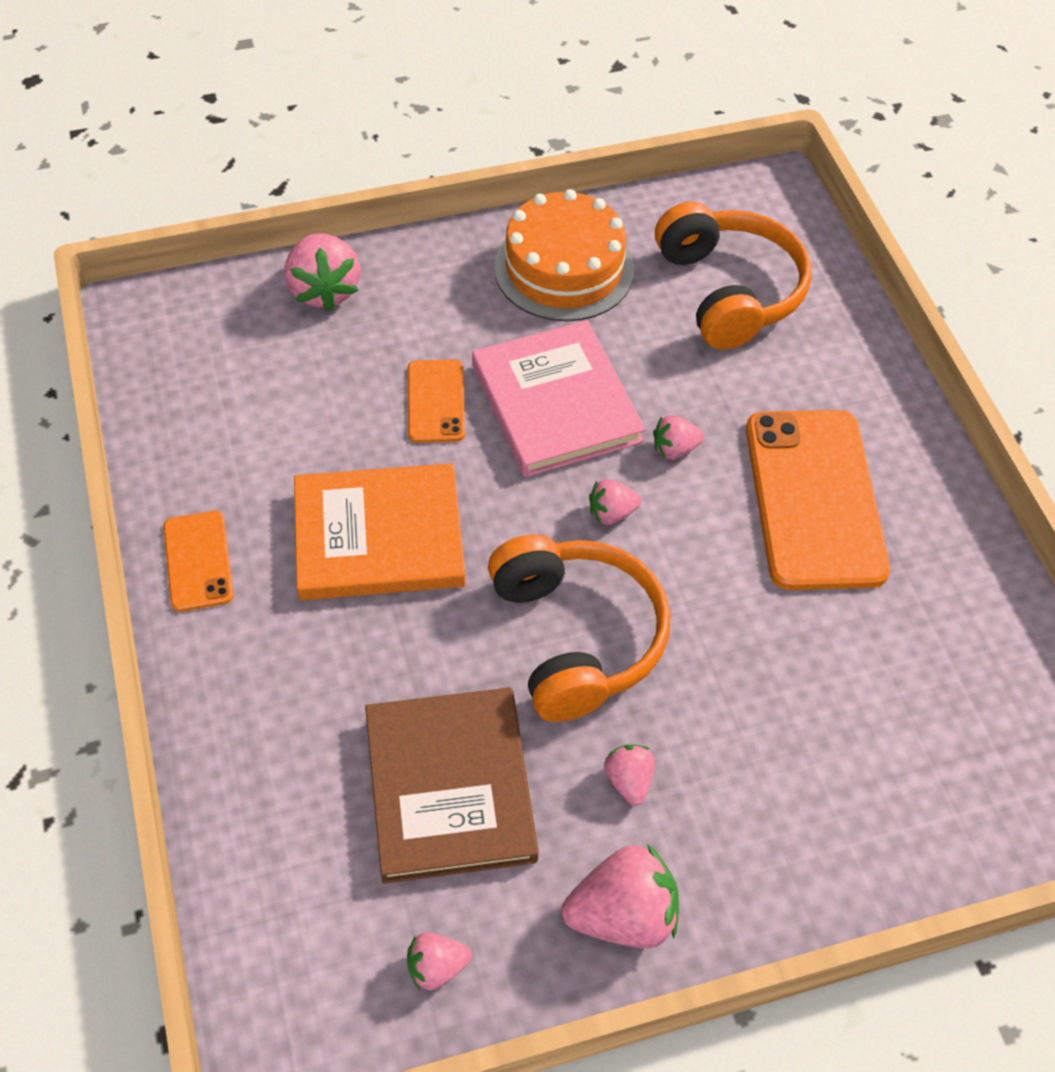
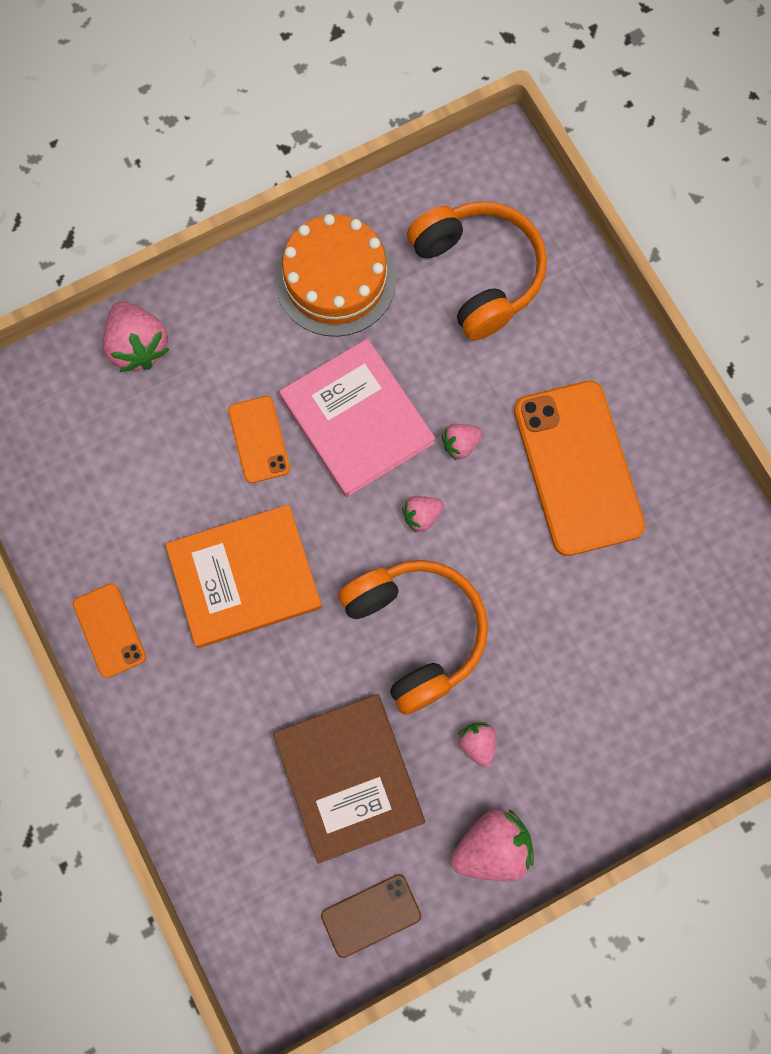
camera: 10 degrees left, 20 degrees up
(436, 967) = (371, 915): pink strawberry -> brown phone

